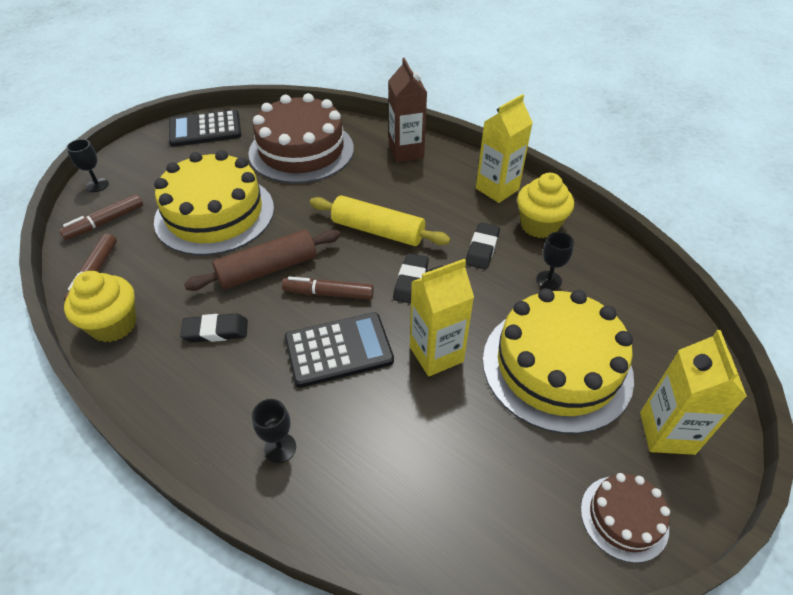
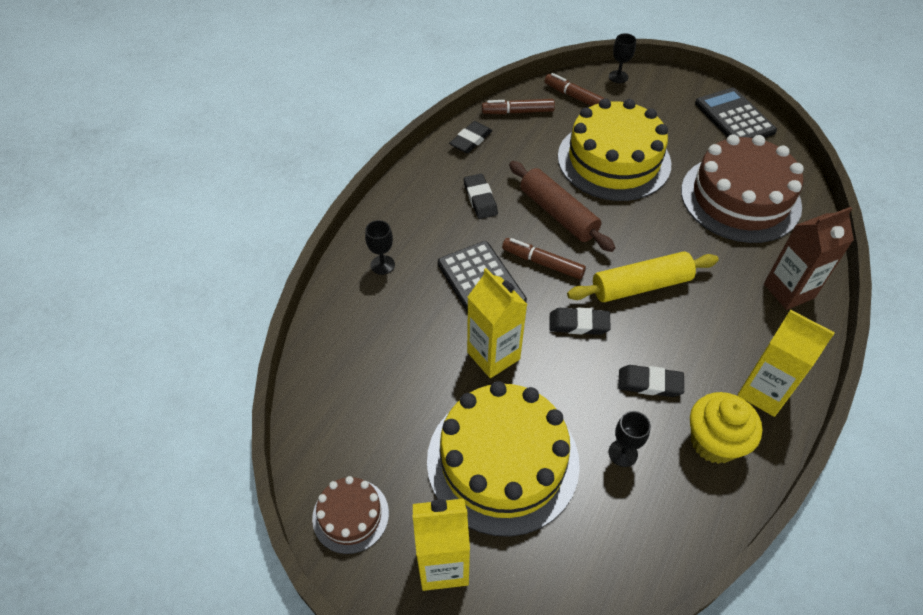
camera: 80 degrees right, 5 degrees up
(114, 325) = (471, 140): yellow cupcake -> black eraser
(328, 293) = (542, 263): brown marker -> brown marker turned 60 degrees counterclockwise
(378, 230) = (641, 286): yellow rolling pin -> yellow rolling pin turned 60 degrees clockwise

